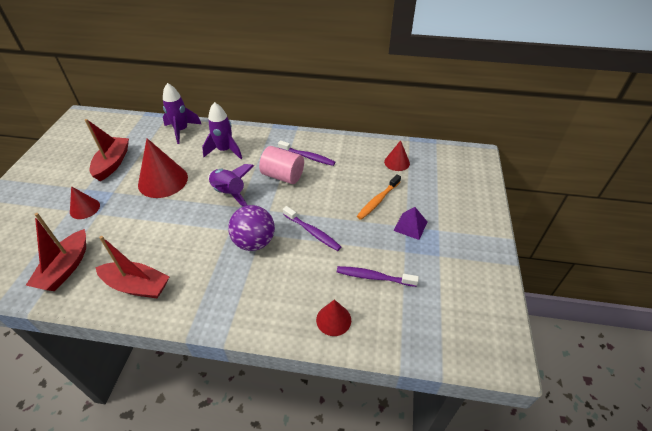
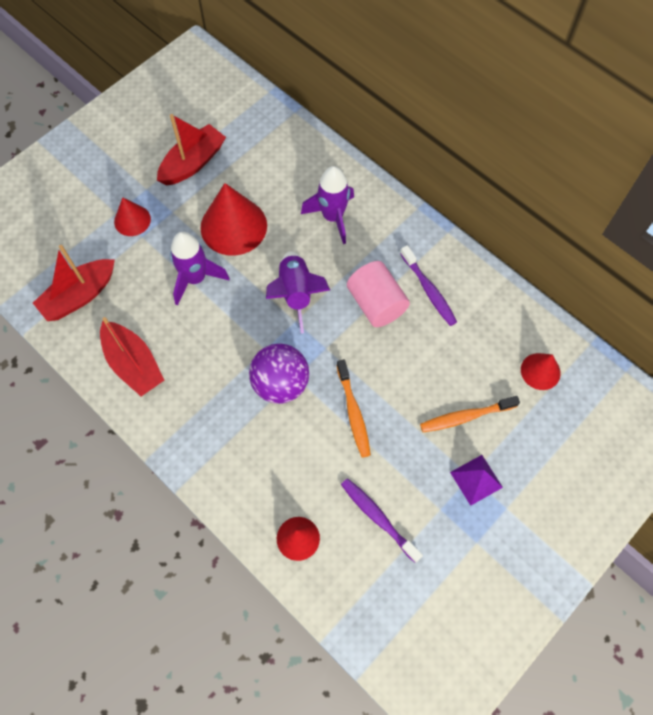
camera: 35 degrees right, 20 degrees up
(181, 130) = (300, 149): purple rocket -> purple rocket (195, 278)
(312, 232) = (353, 413): purple toothbrush -> orange toothbrush

